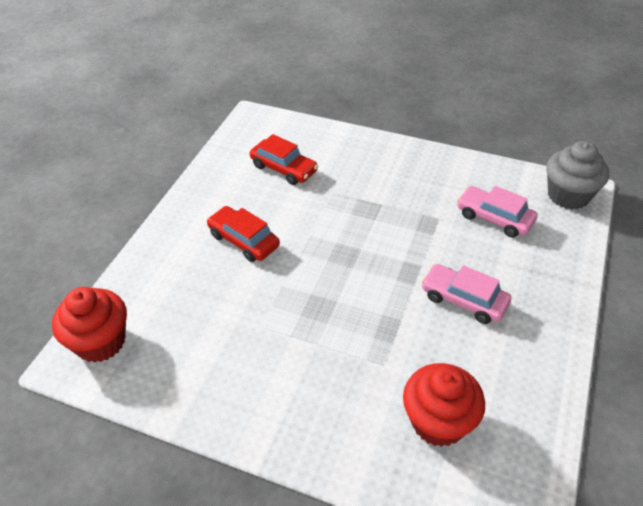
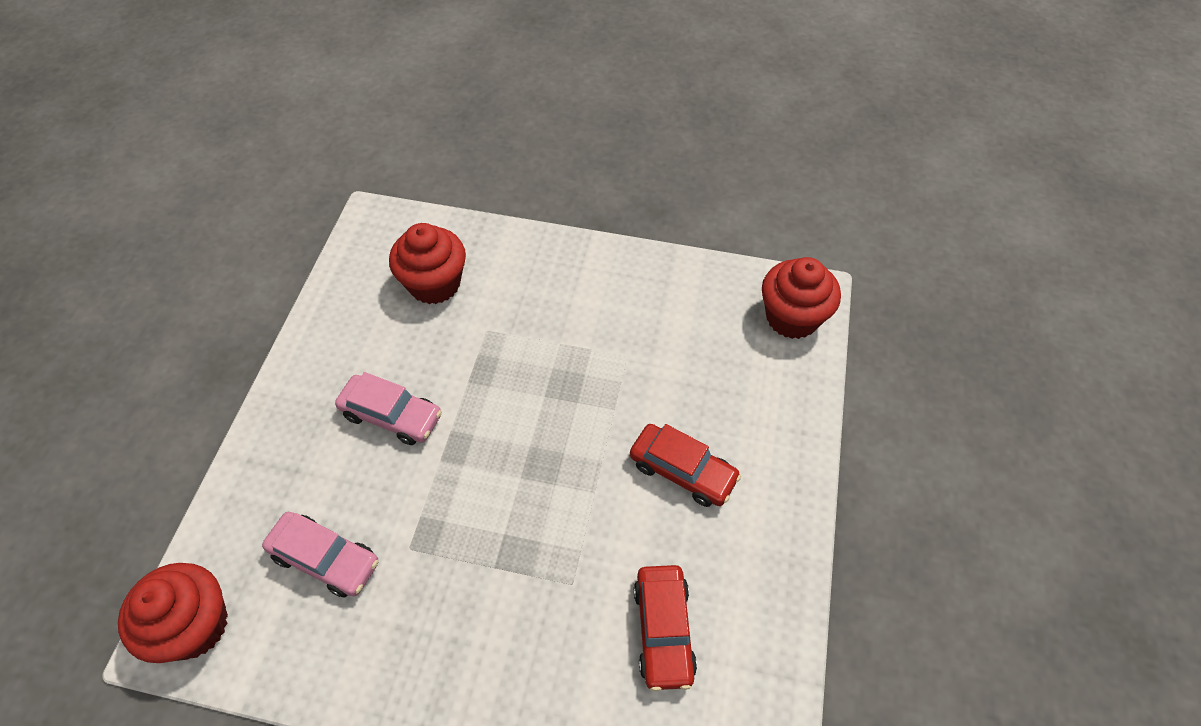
camera: 170 degrees right, 10 degrees up
(284, 168) = (663, 630): red car -> red car turned 120 degrees counterclockwise
(568, 195) = (194, 625): grey cupcake -> red cupcake

